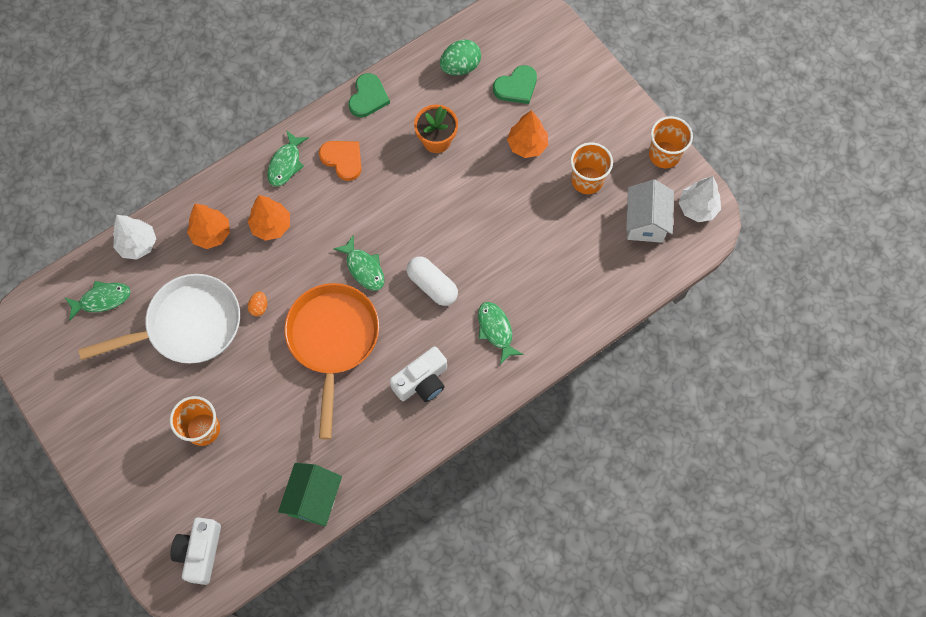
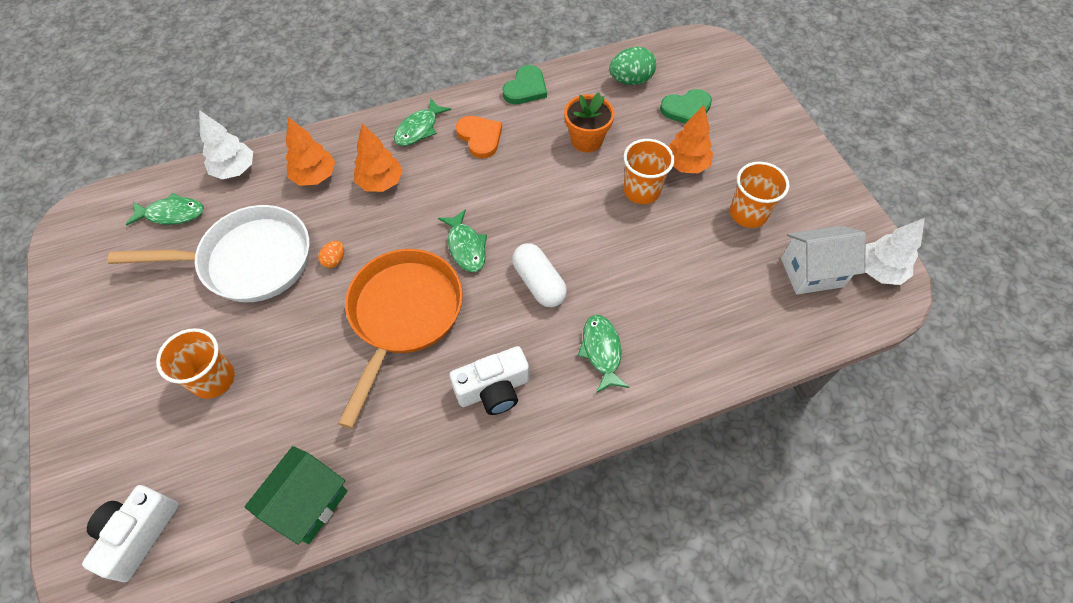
camera: 15 degrees right, 10 degrees down
(645, 222) = (812, 272): white house -> white house turned 60 degrees clockwise
(664, 155) = (845, 207): orange cup -> orange cup (641, 190)

